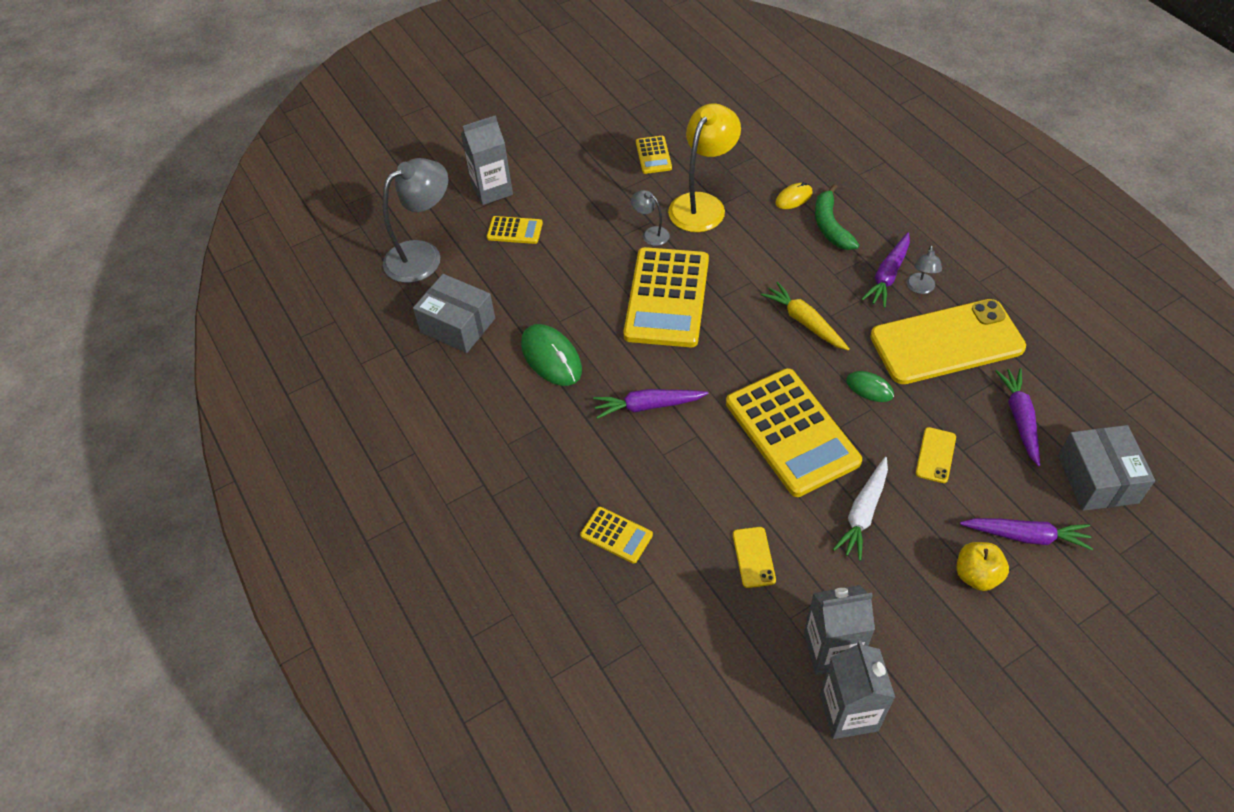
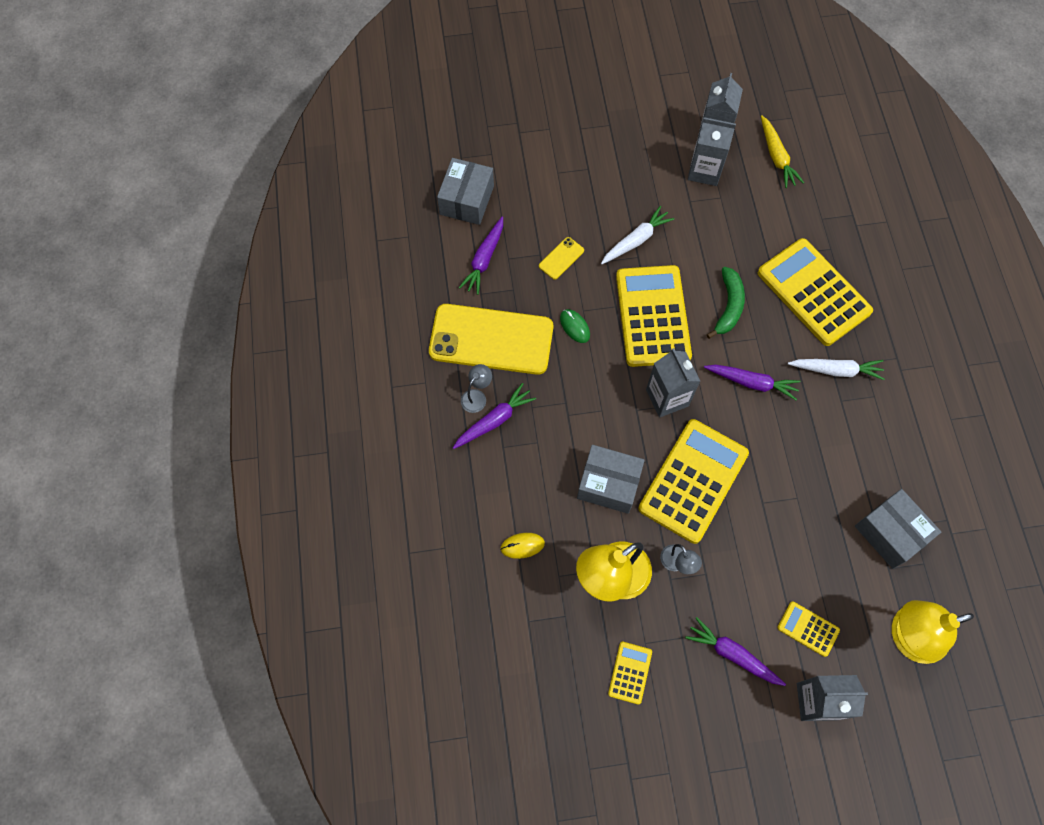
camera: 160 degrees left, 15 degrees up
(423, 255) = (908, 637): grey lamp -> yellow lamp
(551, 357) = (815, 462): green mouse -> none
(559, 454) = (836, 370): none -> white carrot
(616, 535) = (813, 292): yellow calculator -> yellow calculator, size x2.19
(731, 358) = (667, 398): none -> grey carton
(746, 267) = (608, 484): none -> grey box
(753, 557) = (725, 241): yellow phone -> none
(804, 322) = (590, 405): yellow carrot -> yellow carrot (776, 157)
(830, 226) = (509, 496): green banana -> green banana (728, 306)
(977, 575) = (588, 176): yellow apple -> none
(1026, 536) = (541, 185): purple carrot -> purple carrot (732, 654)

